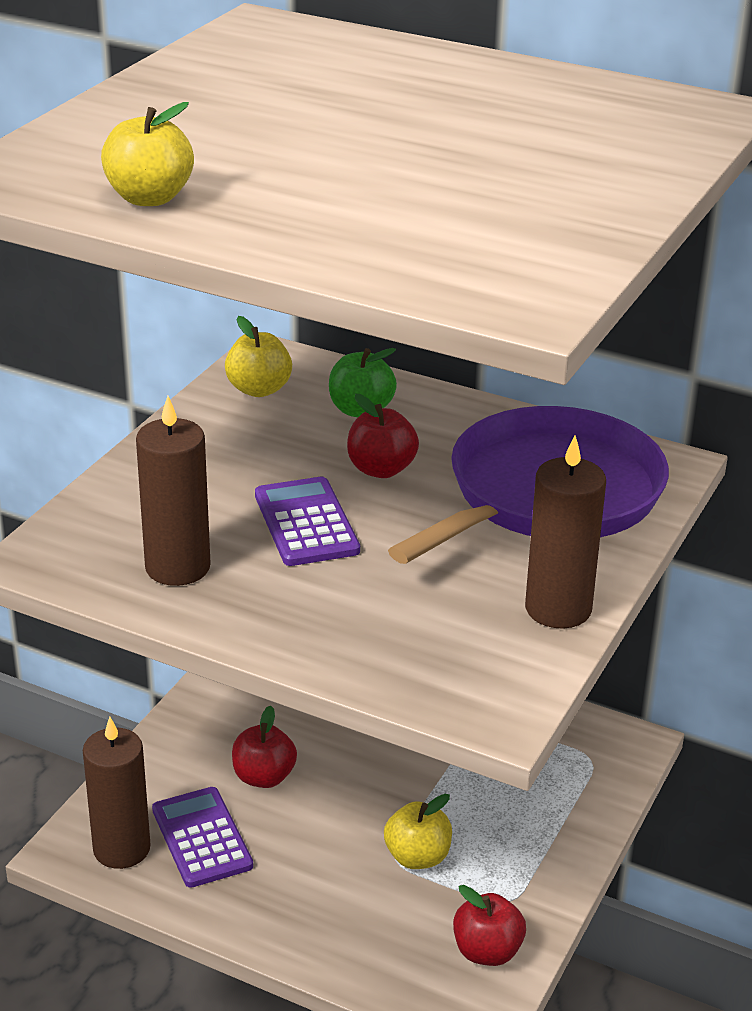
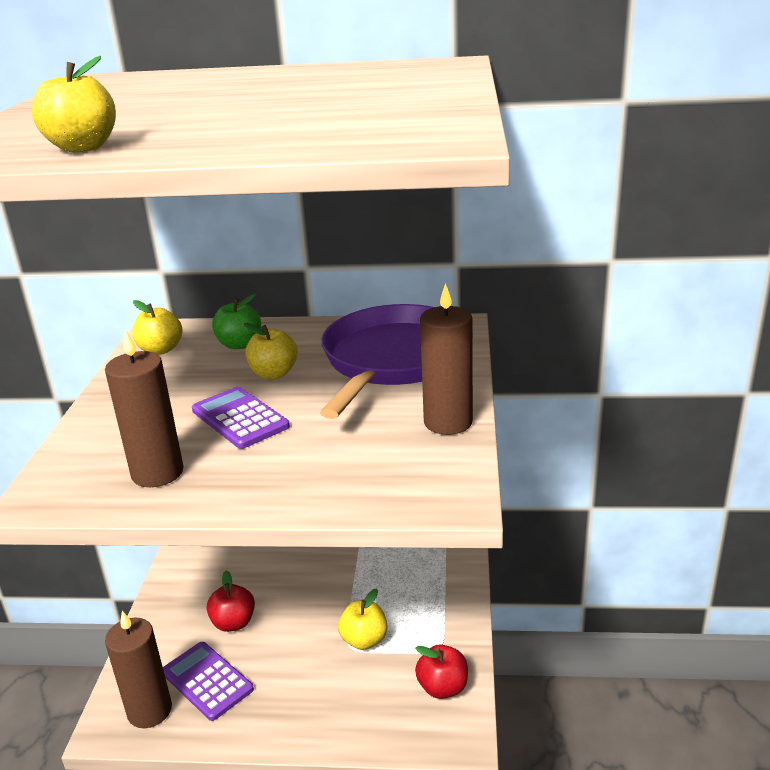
camera: 20 degrees left, 5 degrees down
(381, 469) = (274, 373): red apple -> yellow apple

